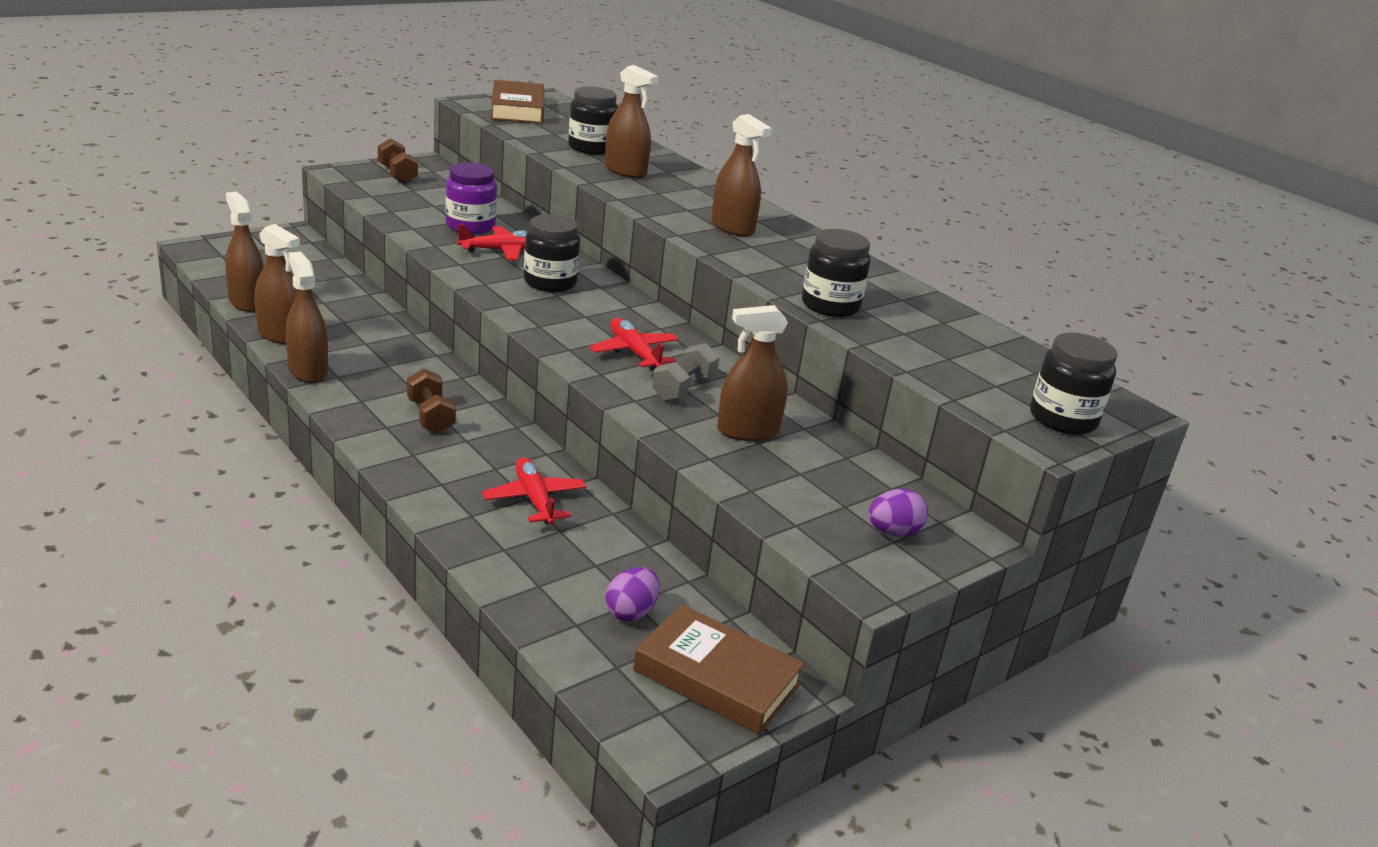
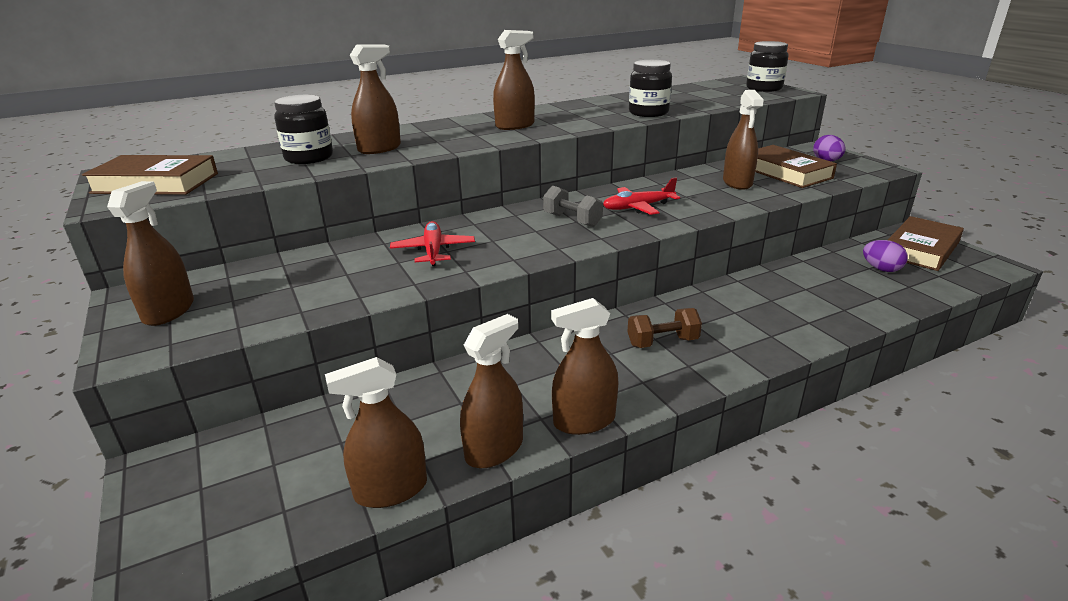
camera: 75 degrees left, 0 degrees up
(397, 174) = (169, 311): brown dumbbell -> brown spray bottle
(470, 226) = (363, 266): purple jar -> none
(534, 499) = (771, 297): red plane -> none
(550, 282) = (509, 232): black jar -> none
(683, 389) = (689, 196): grey dumbbell -> grey dumbbell (572, 220)
(812, 480) = (785, 172): none -> brown book

